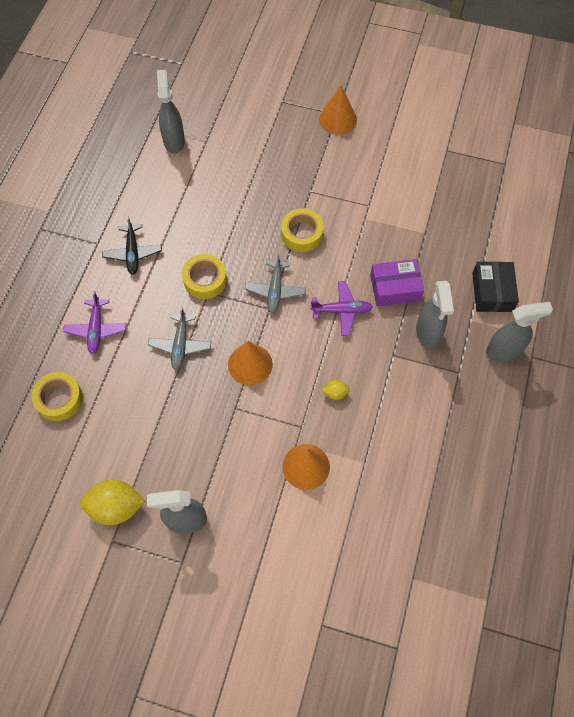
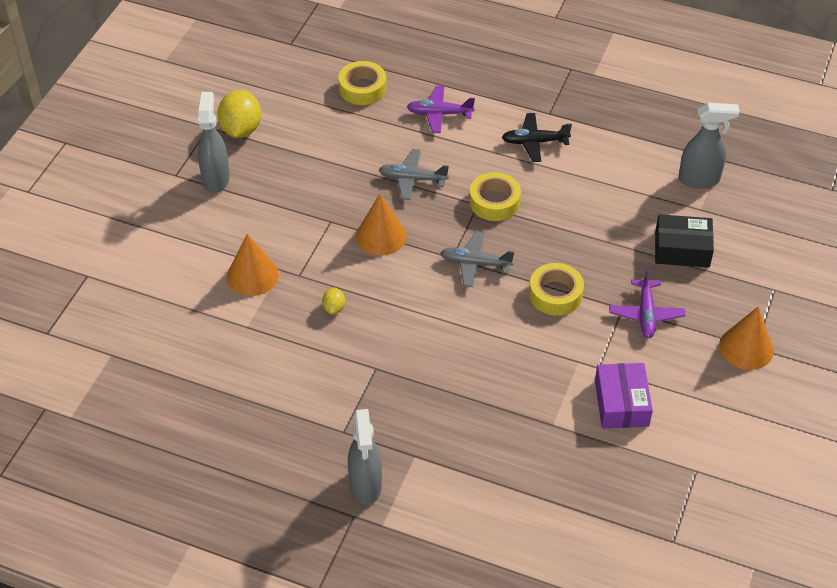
camera: 95 degrees right, 15 degrees down
(341, 311) = (441, 324): purple plane -> purple plane (646, 314)
(395, 288) = (469, 381): purple box -> purple box (621, 403)
(428, 333) = (400, 407): grey spray bottle -> none
(492, 292) = (454, 487): black box -> black box (682, 249)

